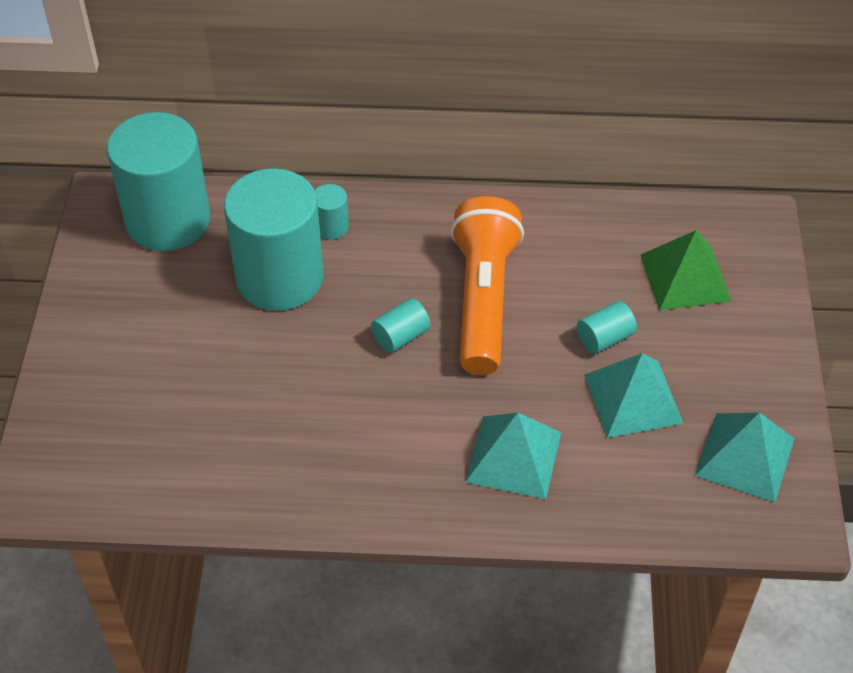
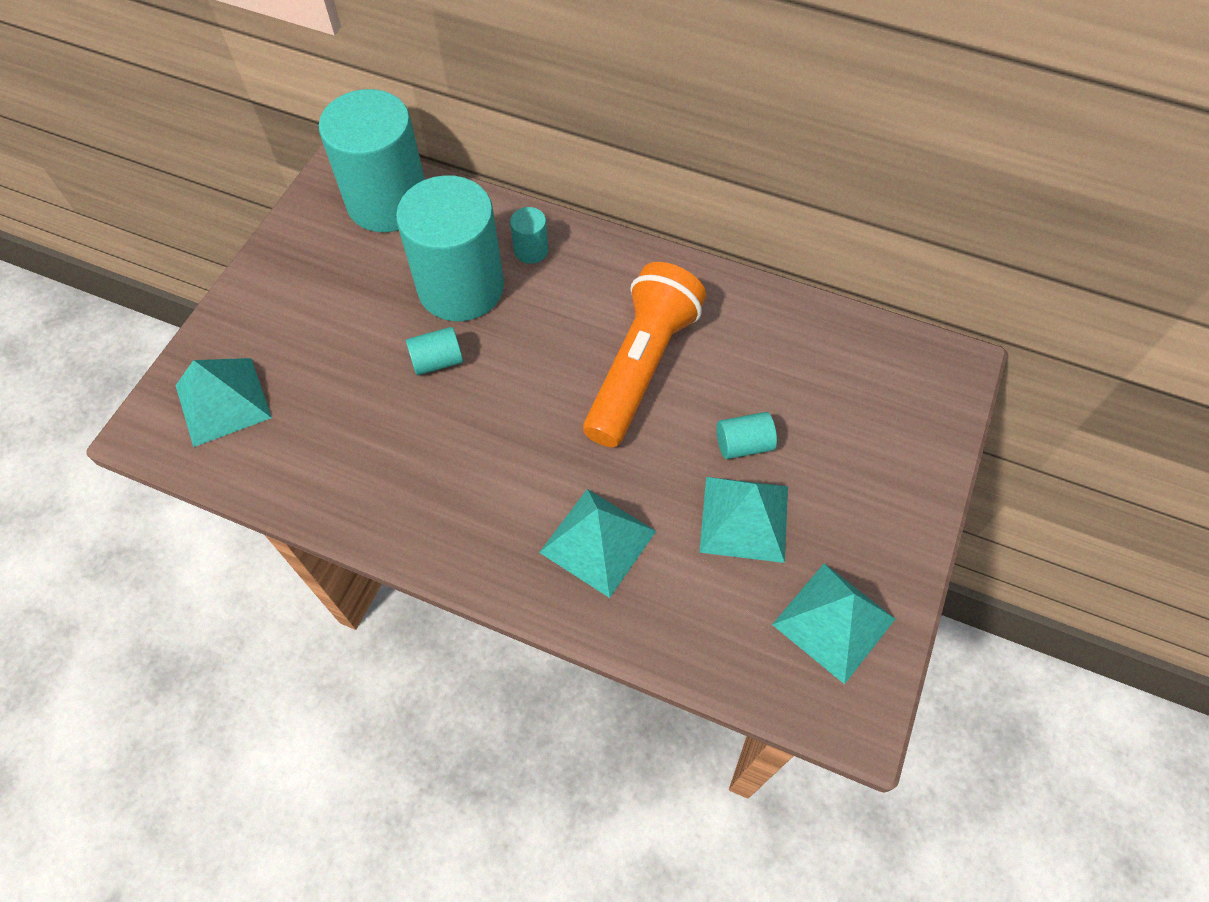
camera: 20 degrees right, 10 degrees up
(95, 445) = (223, 401): none -> turquoise pyramid
(401, 336) = (545, 380): turquoise cylinder -> turquoise cylinder (437, 361)
(685, 277) = (854, 405): green pyramid -> none

